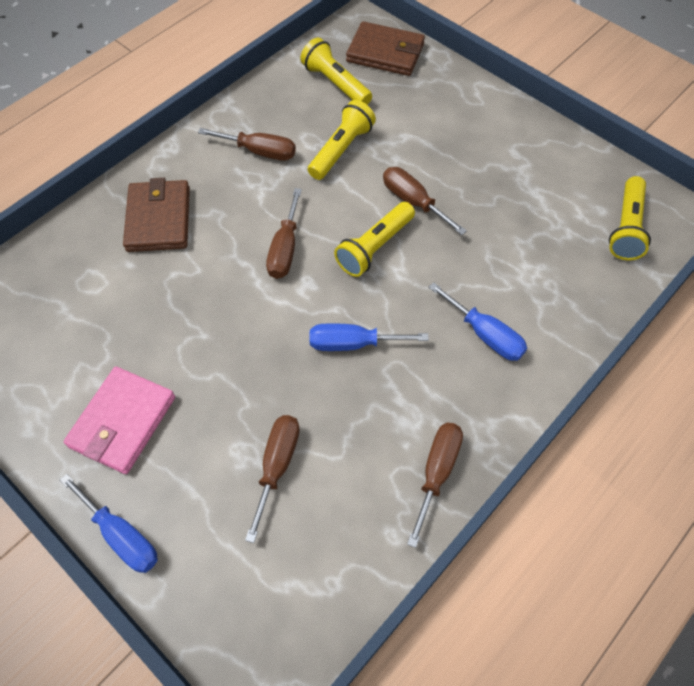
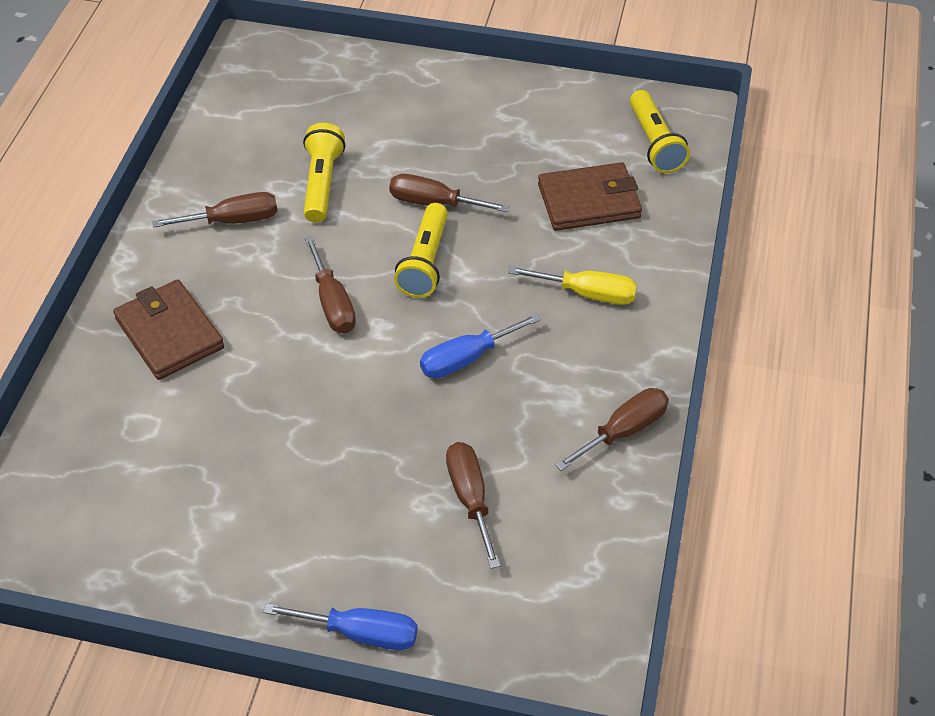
camera: 30 degrees left, 10 degrees down
(123, 422) = (282, 537): pink wallet -> none
(335, 84) = (267, 120): yellow flashlight -> none
(385, 53) = (299, 68): brown wallet -> brown wallet (589, 201)
(436, 472) = (623, 431): brown screwdriver -> brown screwdriver turned 60 degrees clockwise
(485, 334) = (587, 294): blue screwdriver -> yellow screwdriver

